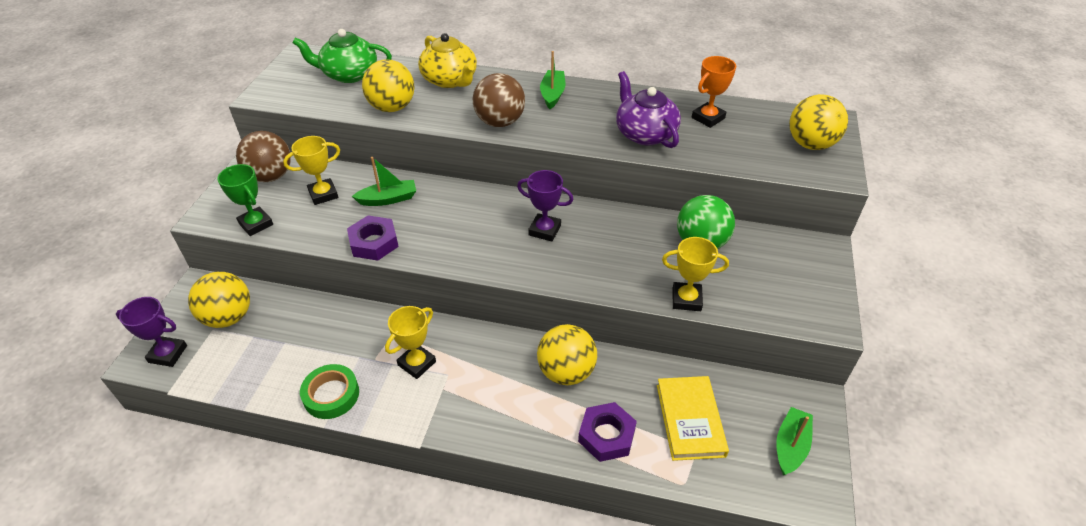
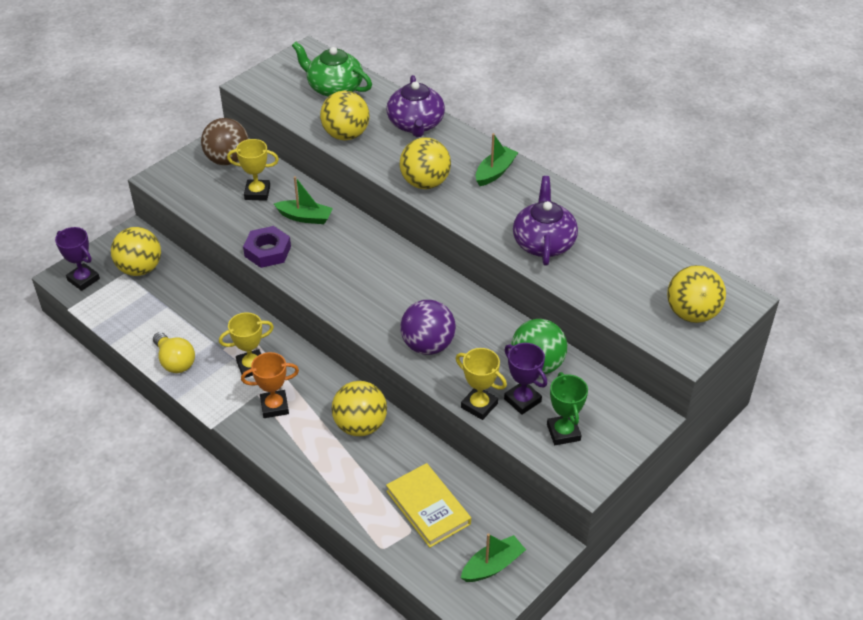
camera: 30 degrees right, 0 degrees up
(256, 224) = (191, 199): green trophy -> green trophy (563, 432)
(331, 395) = (175, 361): green tape -> yellow light bulb
(450, 80) = (416, 124): yellow teapot -> purple teapot
(500, 122) = (425, 183): brown ball -> yellow ball
(544, 230) = (411, 297): purple trophy -> purple trophy (522, 400)
(595, 266) = (428, 345): none -> purple ball
(606, 435) = (353, 486): purple nut -> none
(690, 420) = (428, 507): yellow book -> yellow book turned 60 degrees counterclockwise
(708, 118) = (618, 250): orange trophy -> orange trophy (274, 406)

